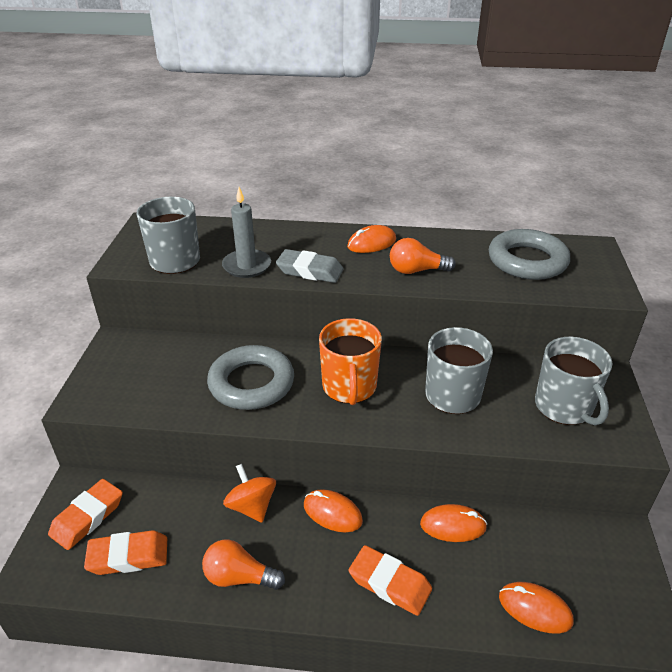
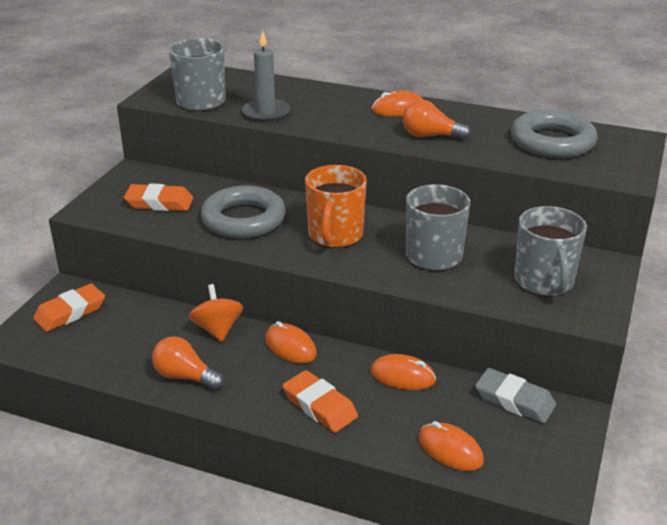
camera: 15 degrees right, 5 degrees down
(128, 556) = (95, 345): orange eraser -> orange eraser (159, 203)
(310, 271) = (324, 124): grey eraser -> grey eraser (514, 400)

